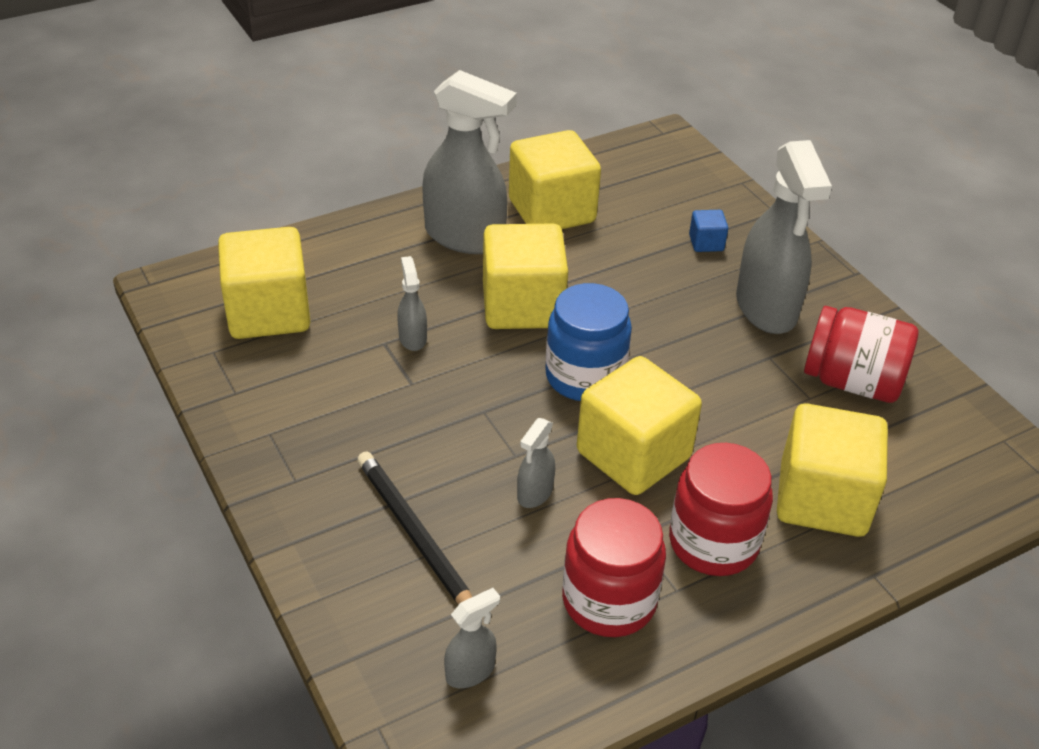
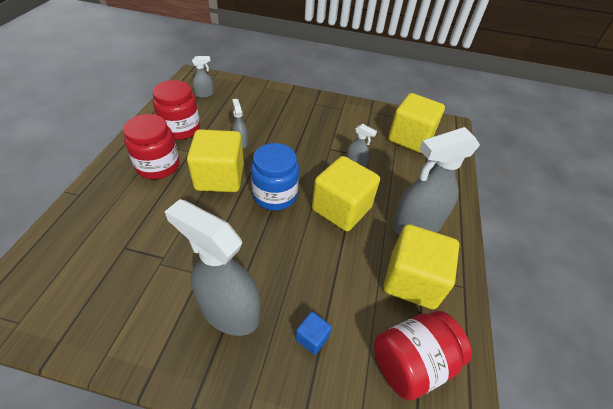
camera: 130 degrees right, 5 degrees up
(415, 535) = (261, 111): black pencil -> none
(470, 671) = (204, 94): grey spray bottle -> grey spray bottle turned 120 degrees counterclockwise
(822, 499) = (120, 212): yellow cube -> none
(852, 381) = (140, 293): red jar -> red jar (411, 362)

